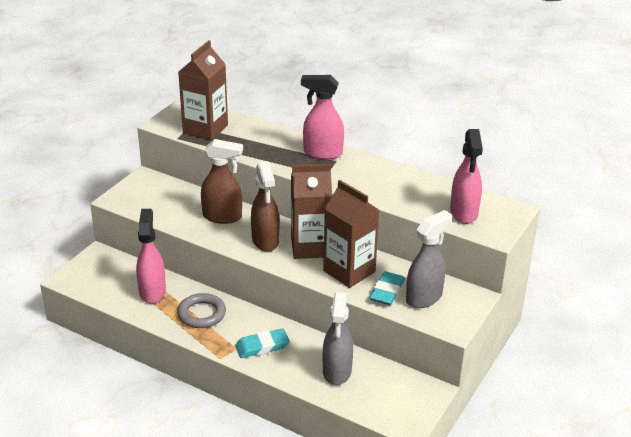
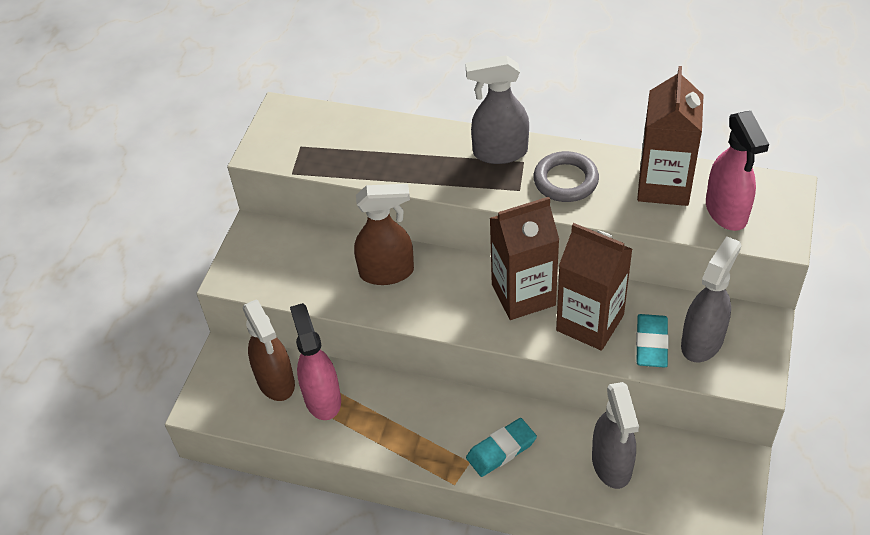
camera: 10 degrees left, 15 degrees up
(201, 314) = (402, 418): grey ring -> grey ring (565, 181)
(205, 129) = (324, 148): brown carton -> brown carton (664, 185)
(265, 241) = (460, 299): brown spray bottle -> brown spray bottle (276, 381)
(322, 153) = (499, 152): pink spray bottle -> grey spray bottle

